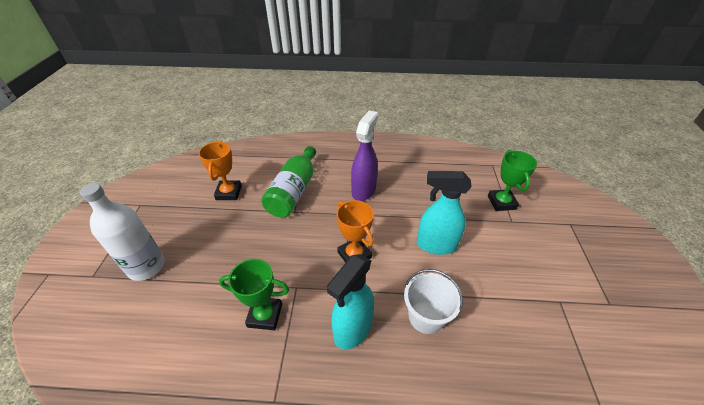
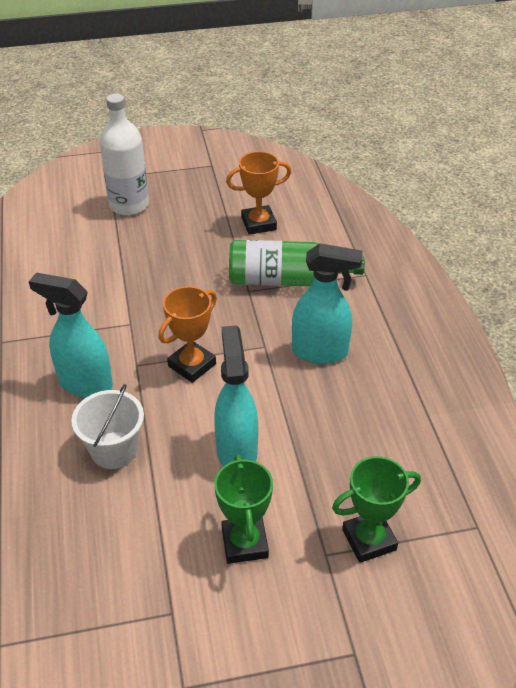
camera: 75 degrees right, 0 degrees up
(265, 315) = (89, 309): green trophy -> green trophy (244, 543)
(364, 190) = (320, 352): purple spray bottle -> turquoise spray bottle

